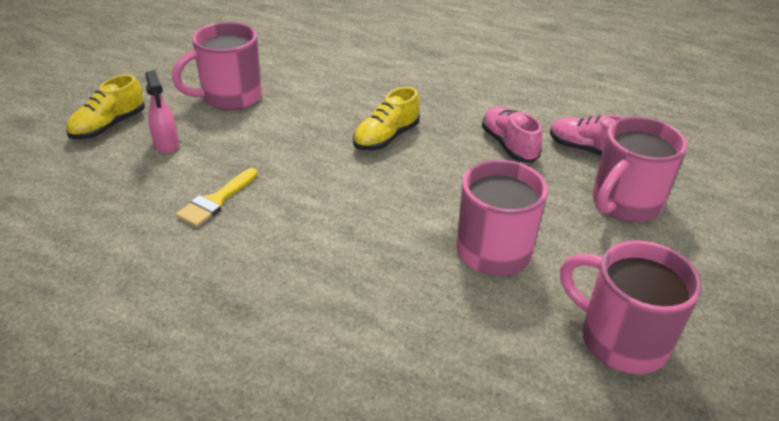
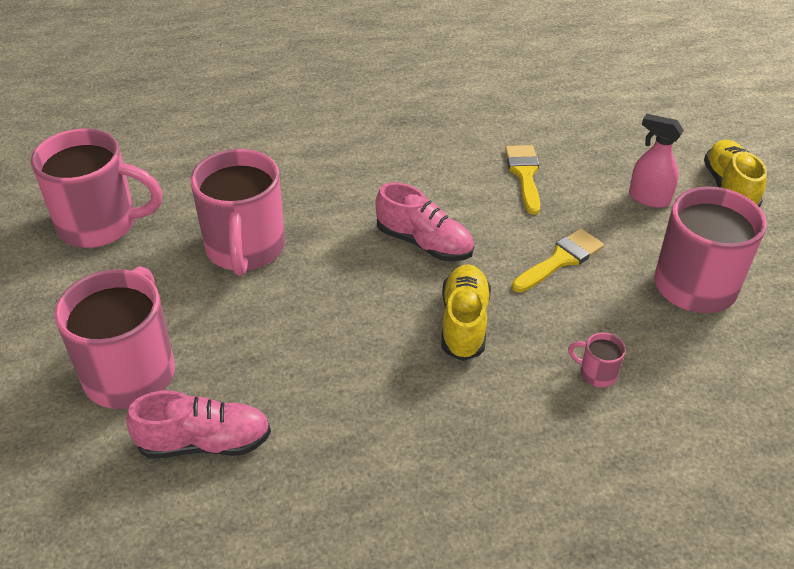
camera: 145 degrees right, 5 degrees up
(282, 140) = (561, 259): none -> yellow brush
(345, 90) = (596, 373): none -> pink mug
(508, 145) = (314, 393): pink shoe -> pink shoe (424, 243)

